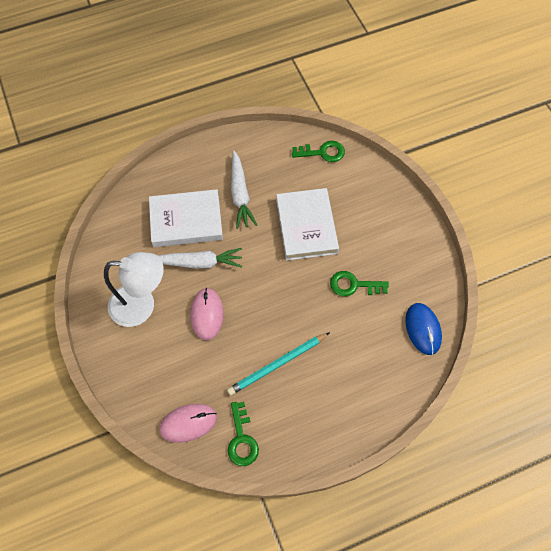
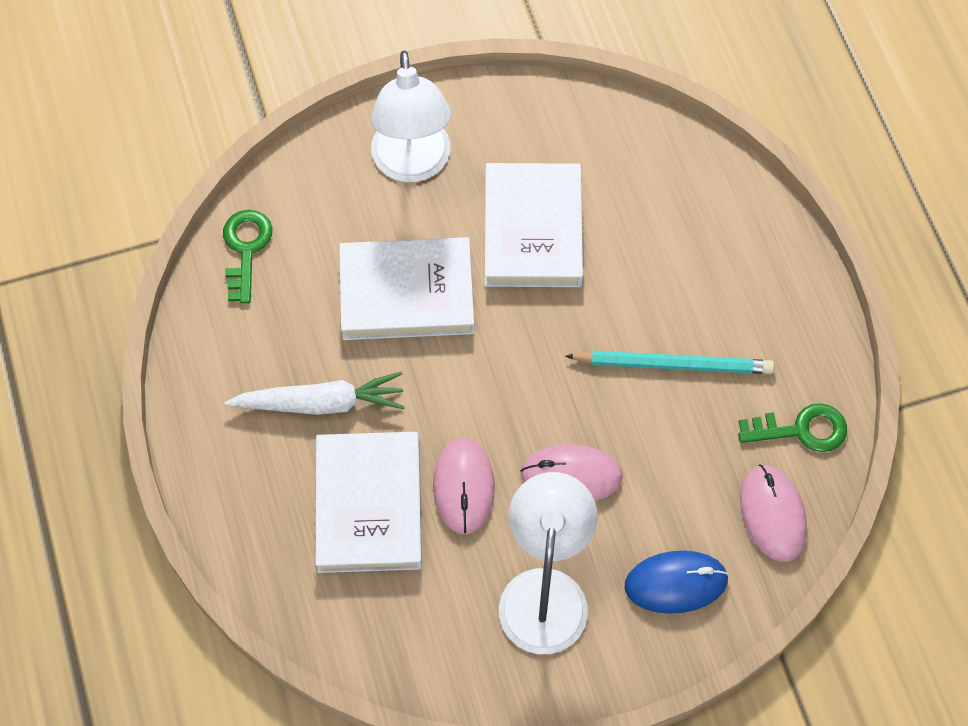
camera: 85 degrees left, 0 degrees up
(198, 263) = (463, 486): white carrot -> pink mouse
(277, 364) = (673, 364): turquoise pencil -> turquoise pencil turned 60 degrees counterclockwise
(353, 285) = (533, 230): green key -> white book
(385, 222) = (412, 164): none -> white lamp
(423, 329) = (622, 137): blue mouse -> blue mouse (676, 583)

